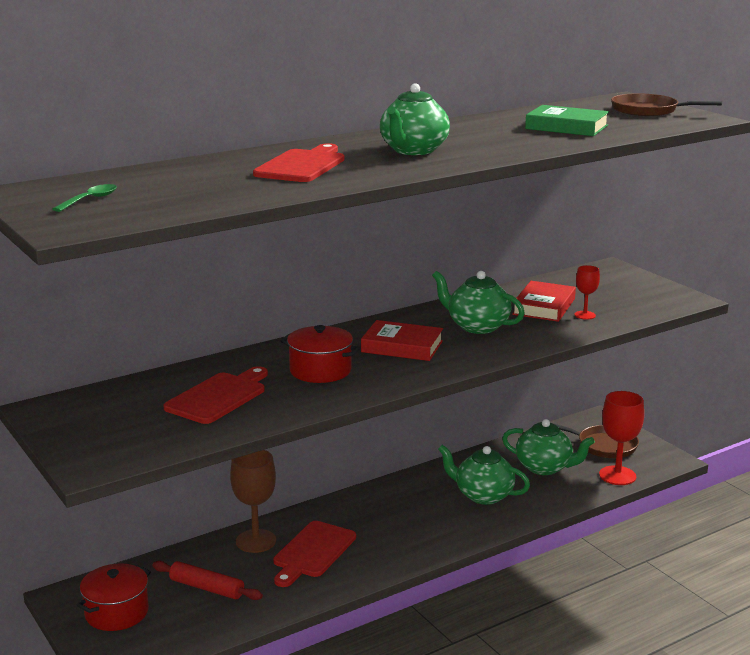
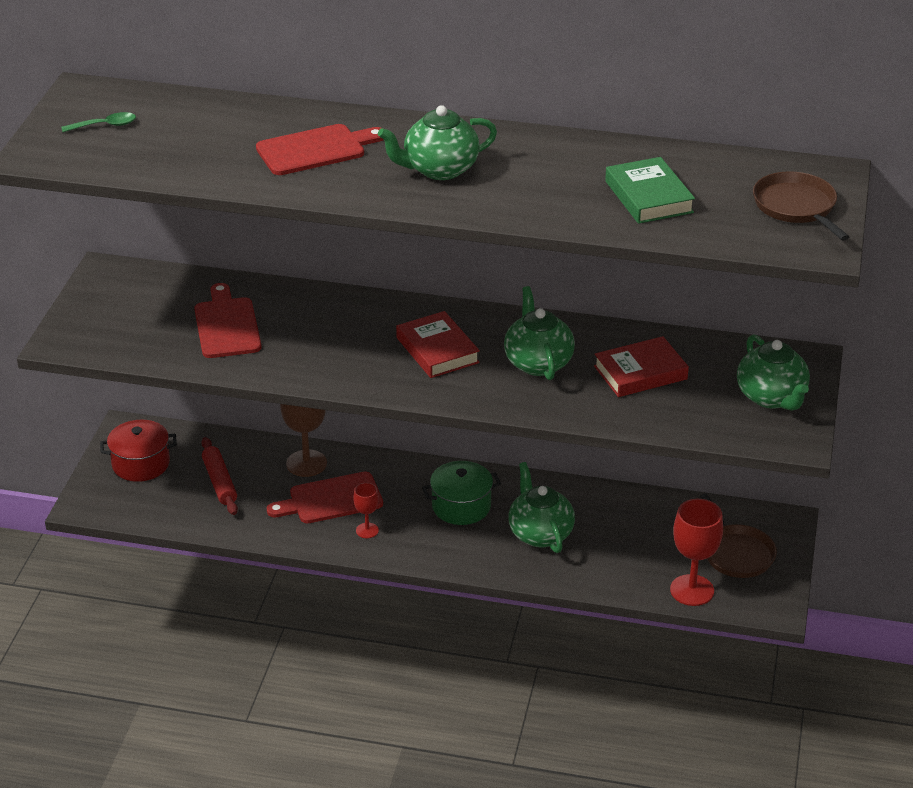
camera: 45 degrees right, 15 degrees up
(219, 397) = (226, 325): red cutting board -> red cutting board turned 90 degrees counterclockwise
(320, 370) = (335, 340): red pot -> none
(408, 508) = (461, 506): none -> green pot
(544, 467) = (640, 541): green teapot -> green teapot (771, 397)
(585, 315) = (656, 403): red goblet -> red goblet (367, 530)

